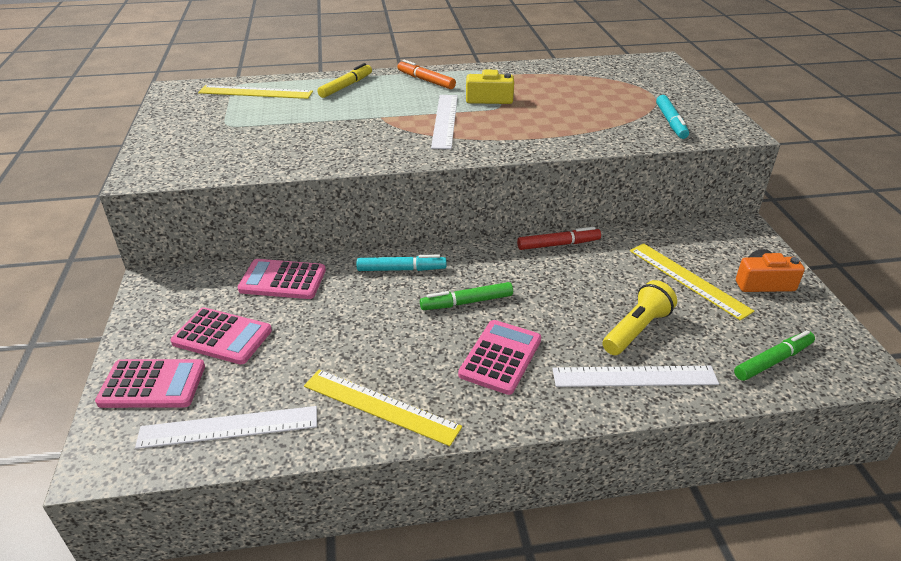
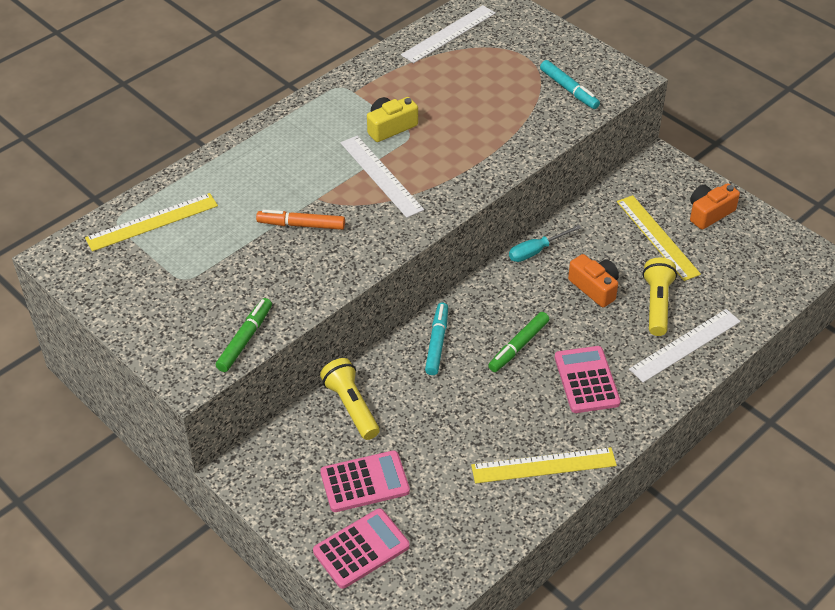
camera: 35 degrees left, 10 degrees up
(229, 427) = (458, 543): white ruler -> white ruler (449, 34)
(282, 280) = (351, 406): pink calculator -> yellow flashlight
(346, 86) = (234, 170): yellow marker -> none
(401, 269) = (437, 343): turquoise marker -> turquoise marker turned 45 degrees counterclockwise
(426, 80) = (303, 126): orange marker -> orange marker (301, 225)
(558, 244) = (536, 251): red marker -> turquoise screwdriver
(585, 291) = (595, 288): none -> orange camera
(688, 280) = (657, 237): yellow ruler -> yellow ruler turned 45 degrees clockwise
(773, 361) = (759, 283): green marker -> green marker (245, 339)

